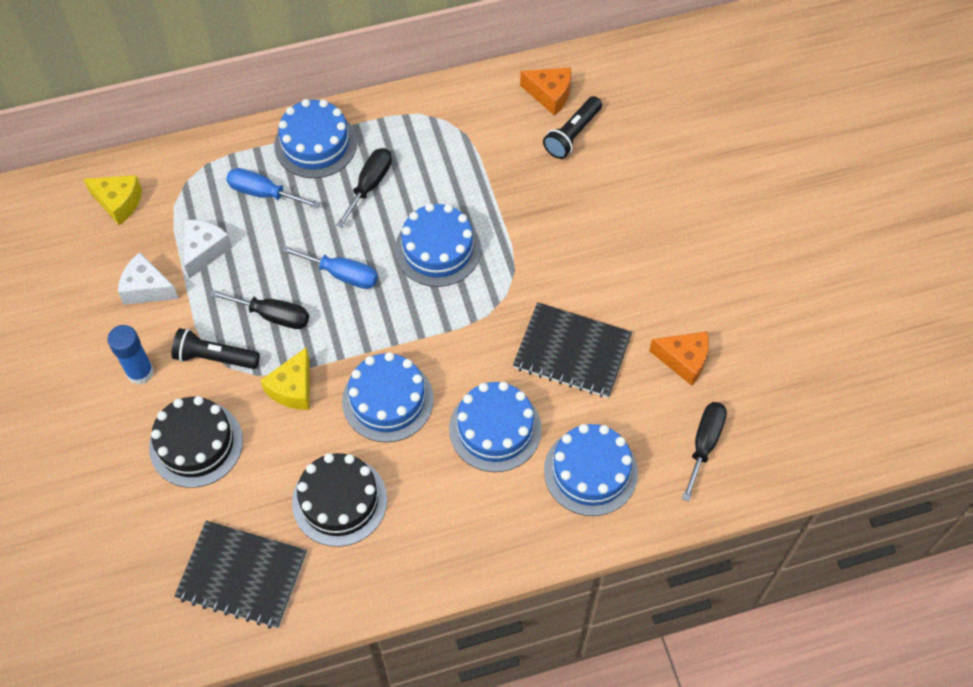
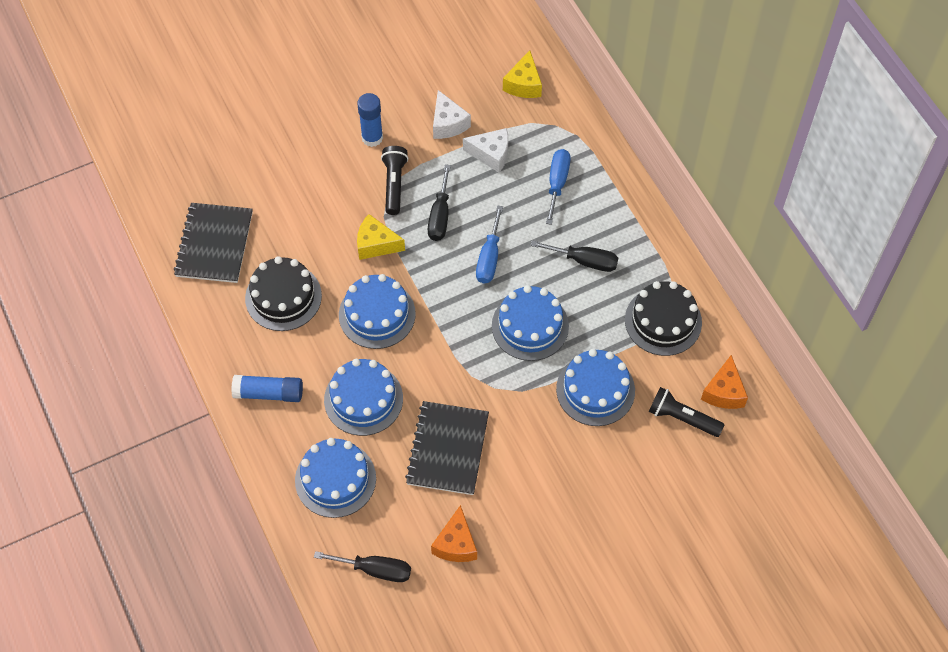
camera: 80 degrees right, 0 degrees up
(147, 288) = (448, 123): white cheese -> white cheese turned 150 degrees clockwise
(196, 444) = (317, 189): black cake -> black cake (663, 321)
(315, 144) = (617, 211): blue cake -> blue cake (595, 390)
(467, 532) = (269, 393): none -> blue glue stick

